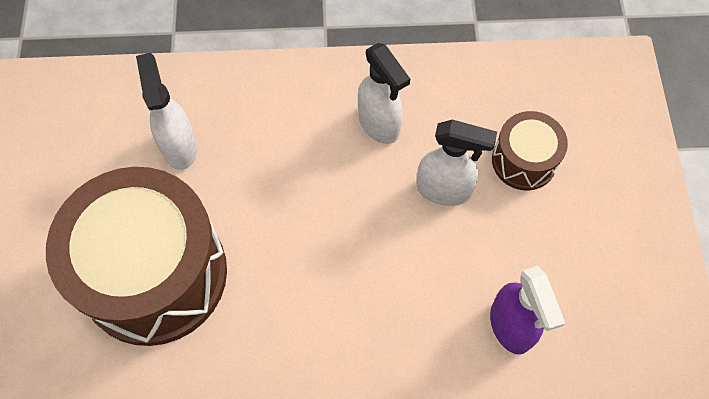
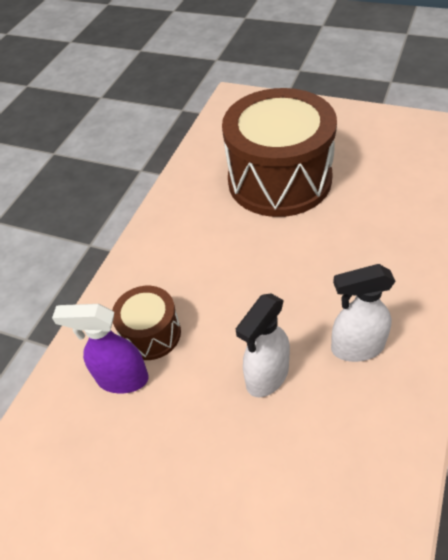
camera: 120 degrees right, 15 degrees down
(179, 146) = (380, 208): white spray bottle -> none
(524, 161) = (268, 464): brown drum -> brown drum (151, 334)

